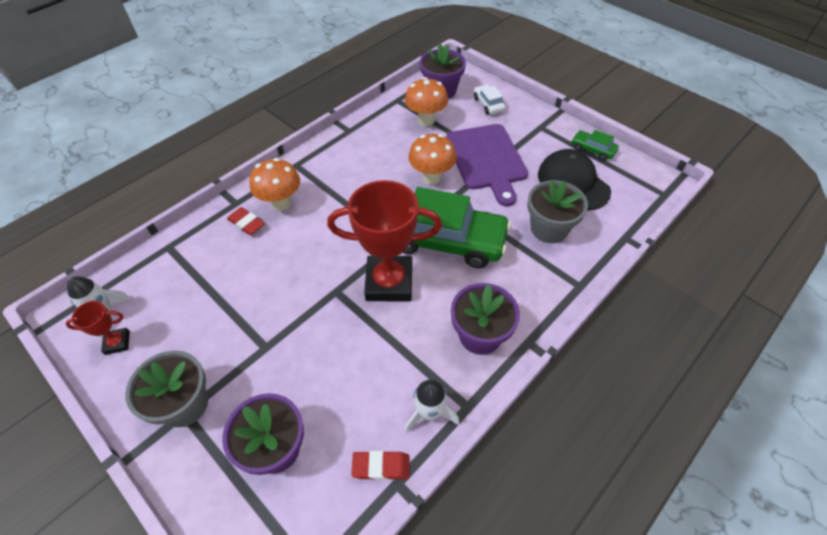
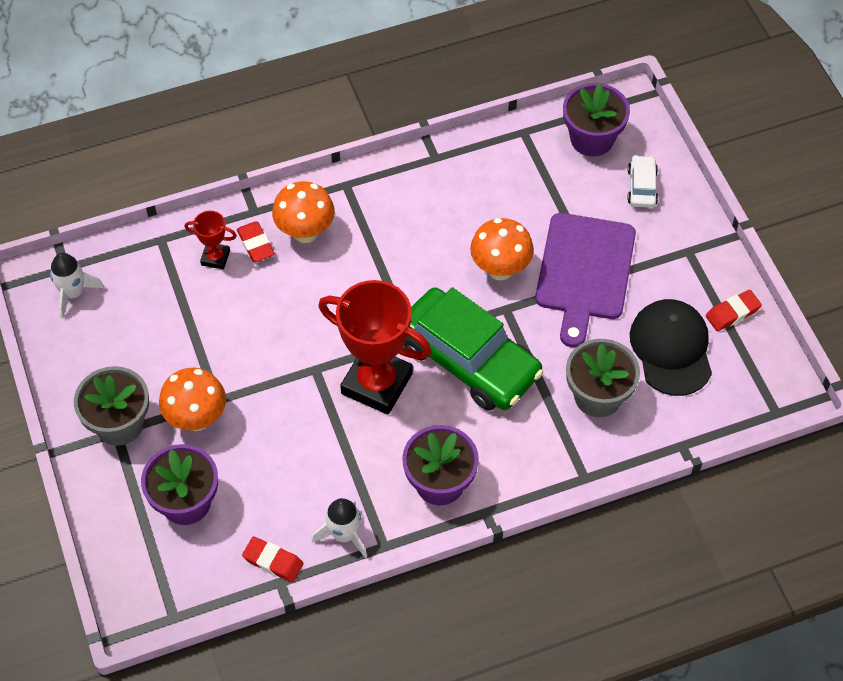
camera: 25 degrees right, 5 degrees up
(117, 343) = (76, 332): red trophy -> red trophy (215, 258)
(426, 120) = (542, 180): orange mushroom -> orange mushroom (197, 419)
(592, 149) = (732, 313): green car -> red eraser

